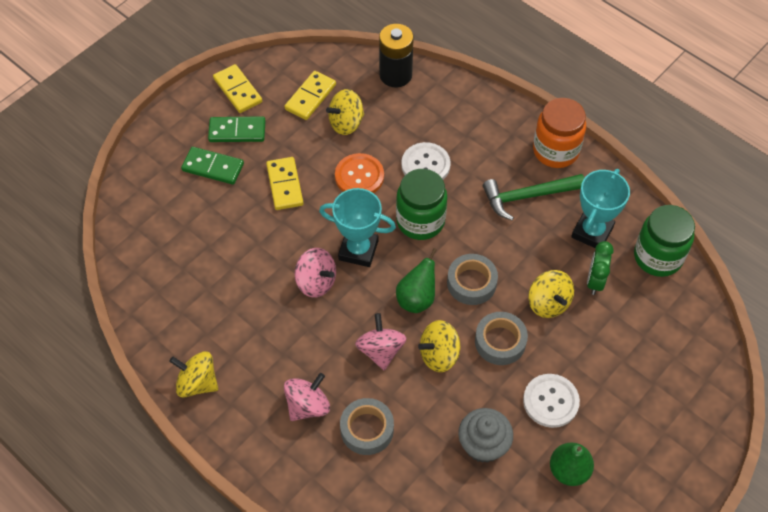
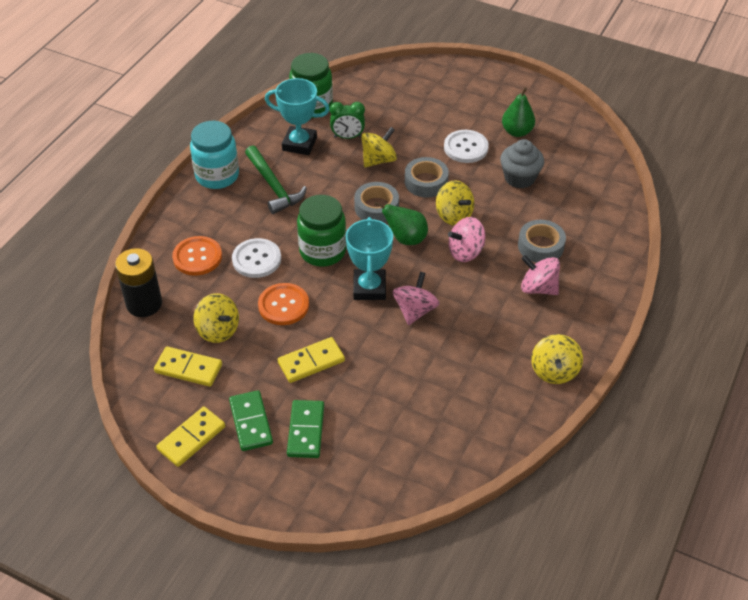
camera: 105 degrees left, 10 degrees down
(442, 120) = (197, 257): none -> orange button
(555, 151) = (217, 176): orange jar -> turquoise jar

